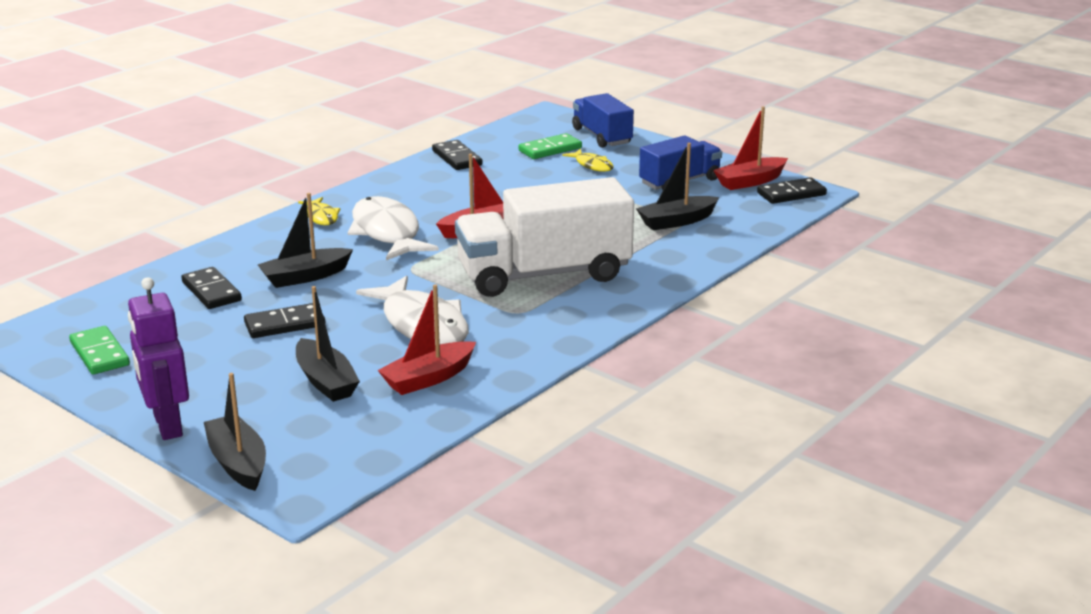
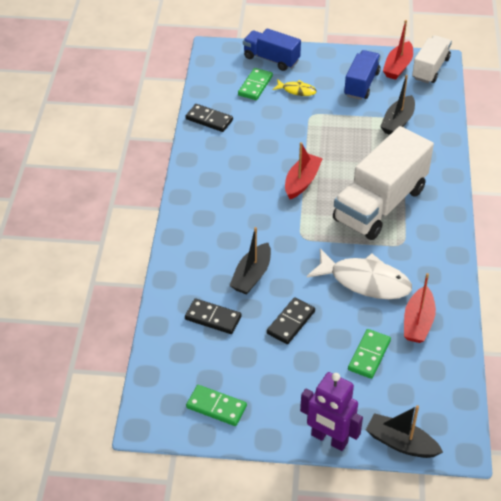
camera: 35 degrees left, 20 degrees up
(321, 217) = (194, 216): yellow fish -> none
(326, 381) = (369, 355): black boat -> green domino
(387, 233) = (251, 211): white fish -> none
(791, 194) = (430, 68): black domino -> white truck

